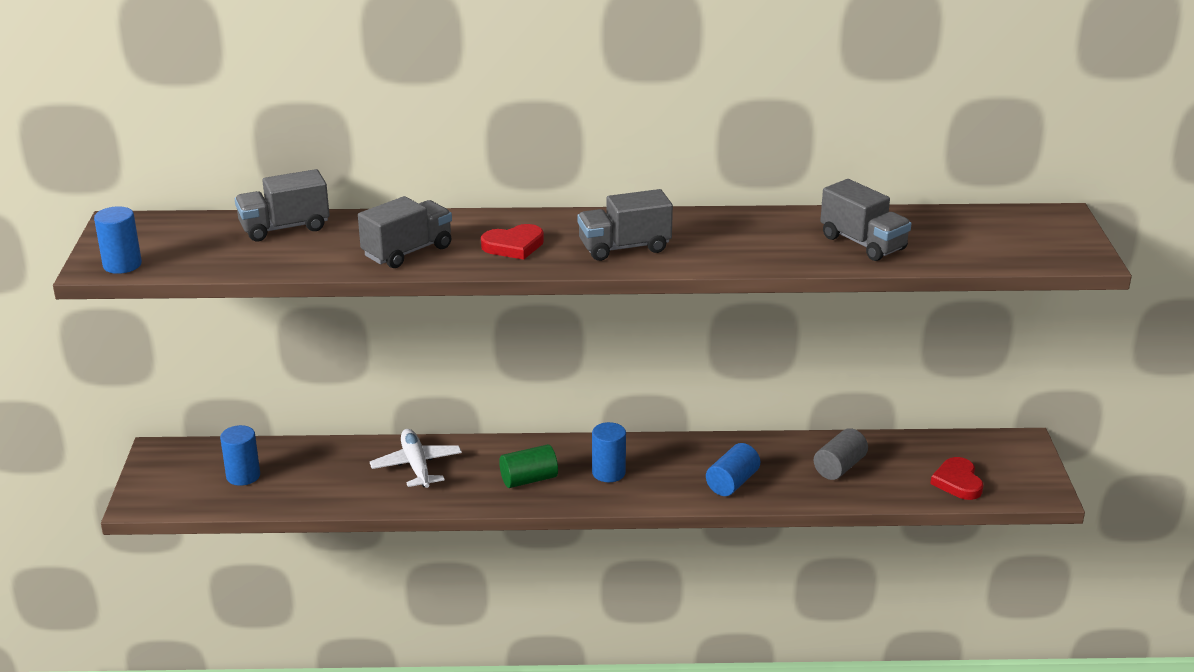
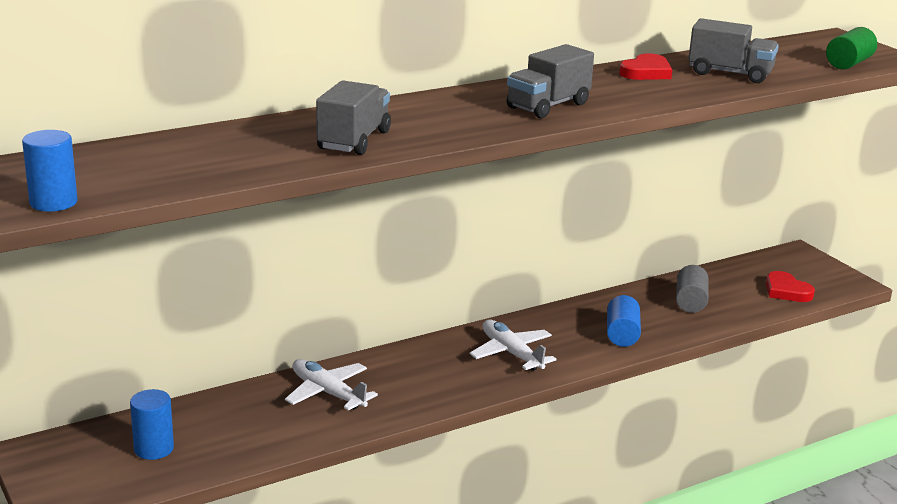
camera: 30 degrees left, 5 degrees down
(284, 228) = (196, 142): grey truck -> none
(514, 246) = (448, 120): red heart -> red heart (646, 72)
(529, 479) = (447, 377): green cylinder -> green cylinder (849, 63)
(608, 473) = (511, 353): blue cylinder -> white plane

